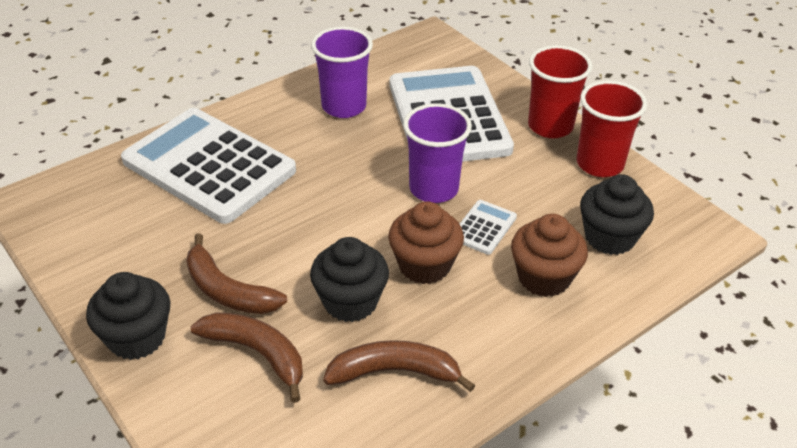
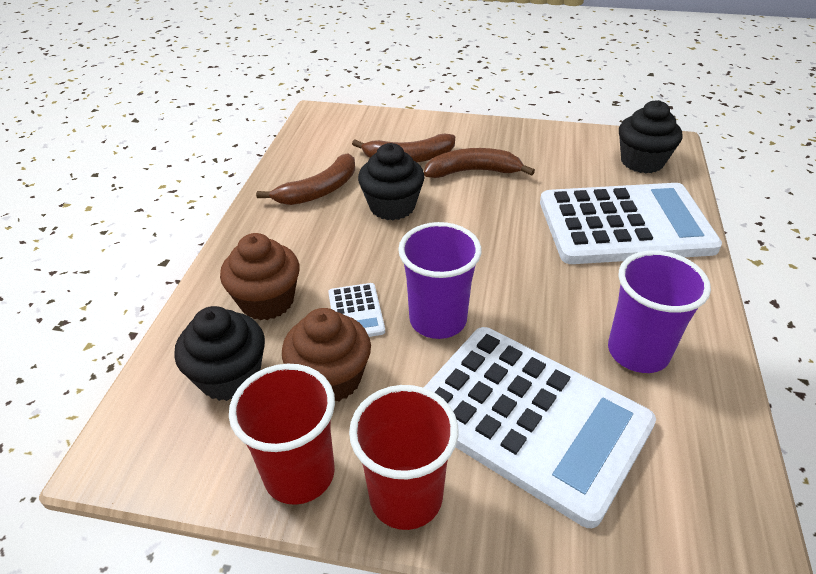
camera: 140 degrees right, 0 degrees up
(136, 338) = (480, 131): black cupcake -> black cupcake (642, 162)
(424, 265) = (370, 255): brown cupcake -> brown cupcake (331, 379)

